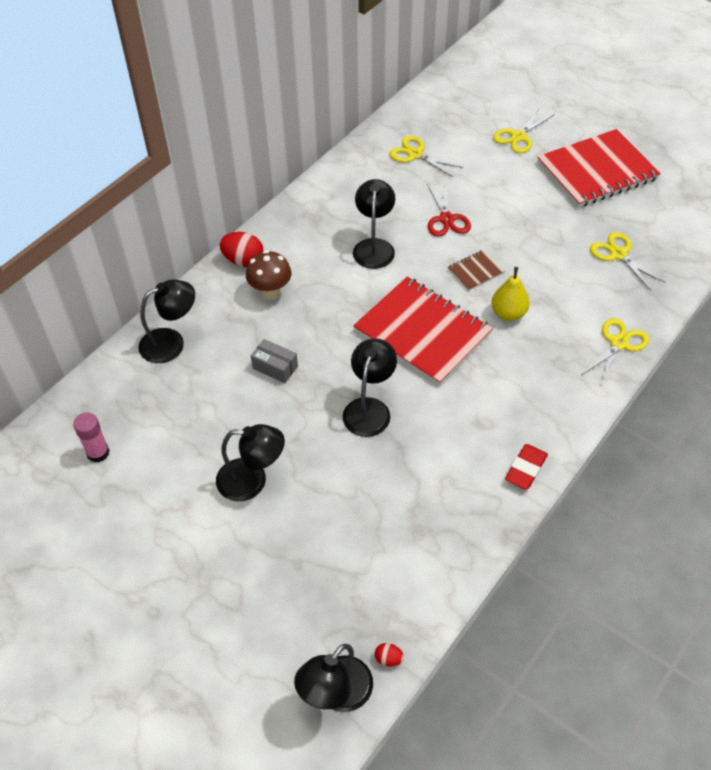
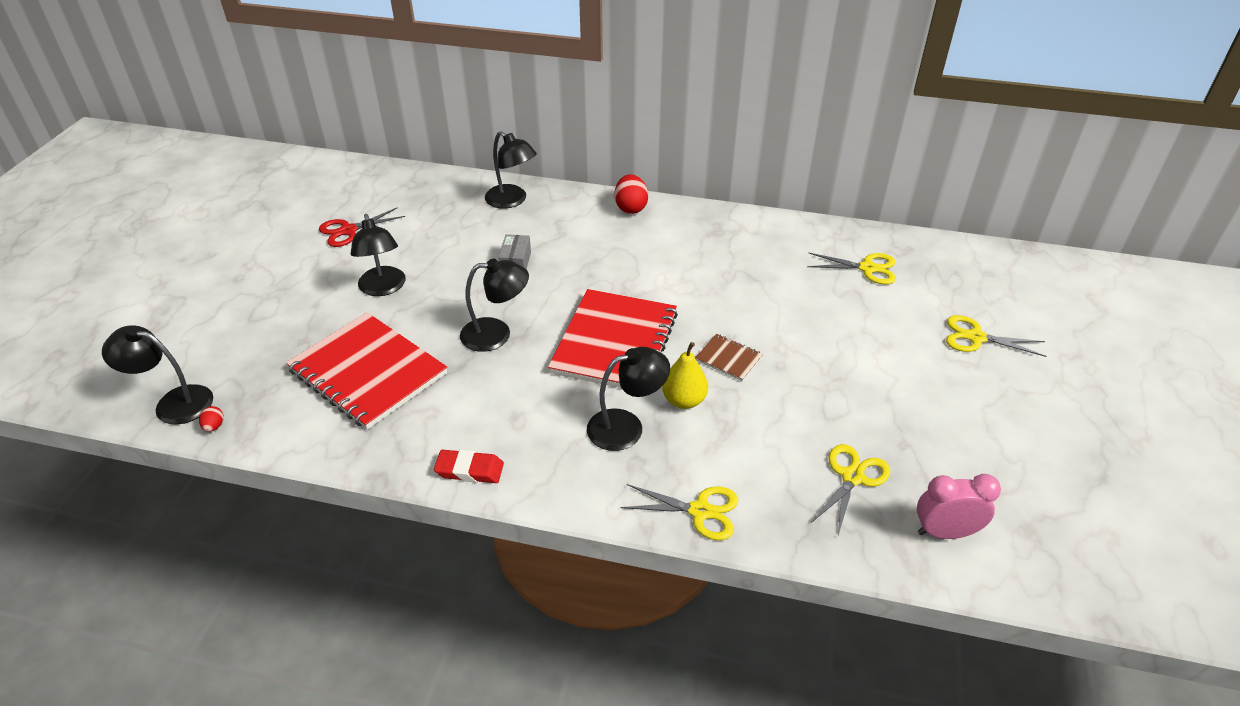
camera: 65 degrees right, 10 degrees down
(98, 453) = (381, 203): pink glue stick -> none
(270, 292) = (603, 234): brown mushroom -> none
(374, 246) = (708, 278): black lamp -> black lamp (626, 426)
(415, 154) = (867, 268): yellow scissors -> yellow scissors turned 90 degrees clockwise
(446, 219) = (789, 316): red scissors -> red scissors (348, 230)
(597, 171) = (986, 422): red notebook -> red notebook (368, 372)
(678, 233) = (945, 532): none -> pink clock

